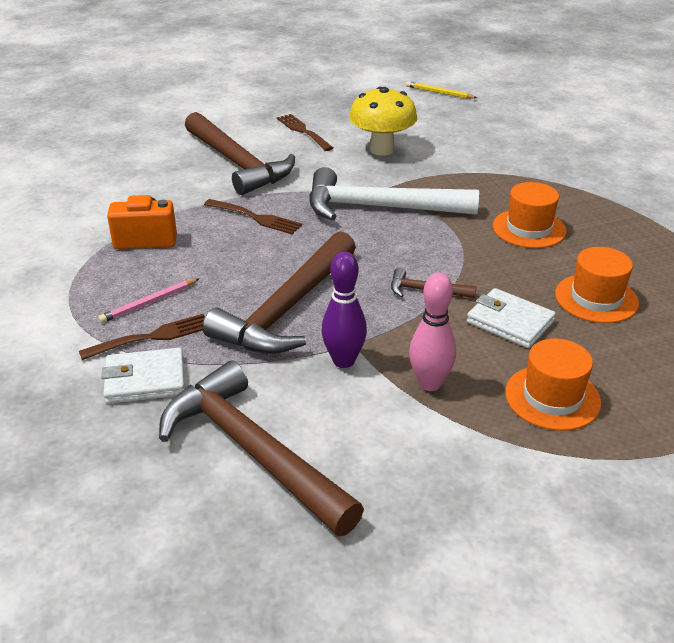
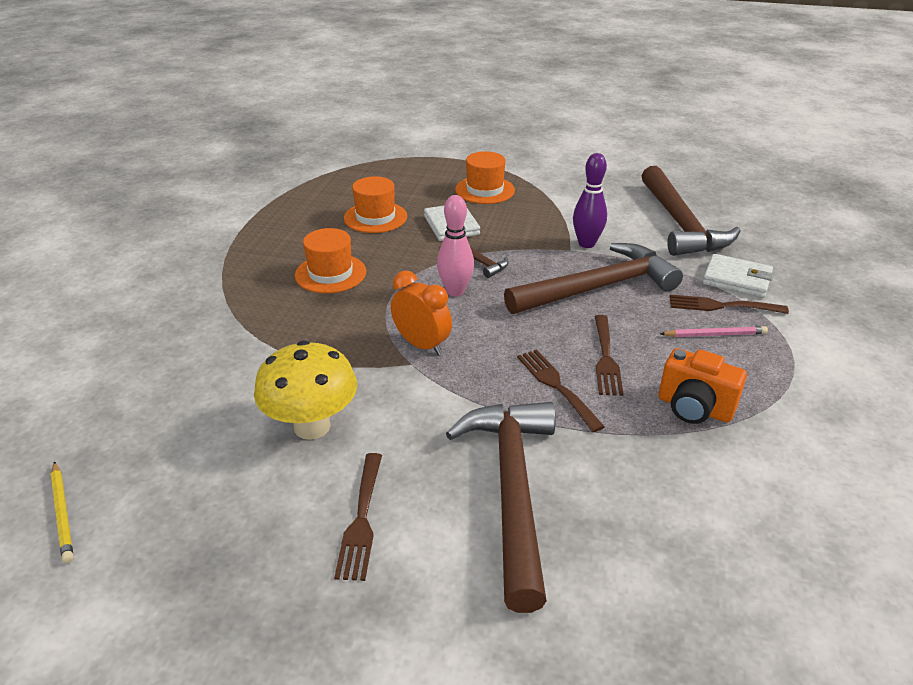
camera: 145 degrees left, 0 degrees up
(234, 249) = (605, 358): none -> brown fork
(379, 208) = (422, 345): white hammer -> orange clock
(429, 383) = (545, 216): pink bowling pin -> pink bowling pin (455, 291)

